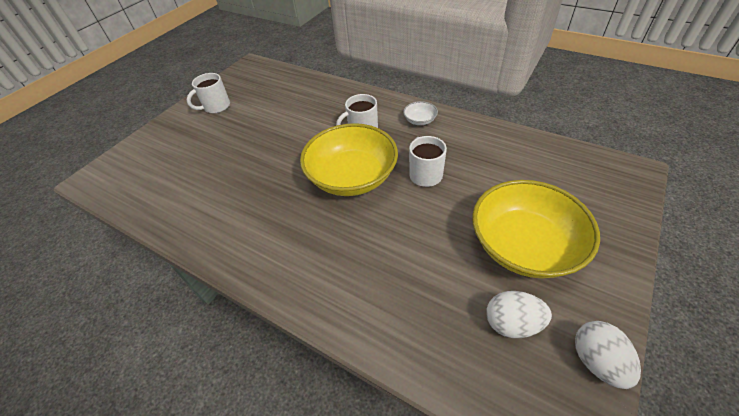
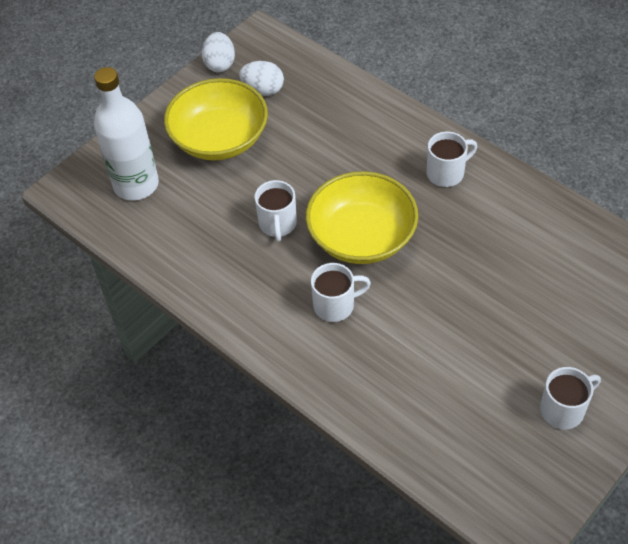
camera: 170 degrees left, 5 degrees up
(278, 246) = (446, 173): none -> white mug
(420, 120) = (252, 308): white bowl -> none
(571, 185) = (136, 185): none -> white bottle

